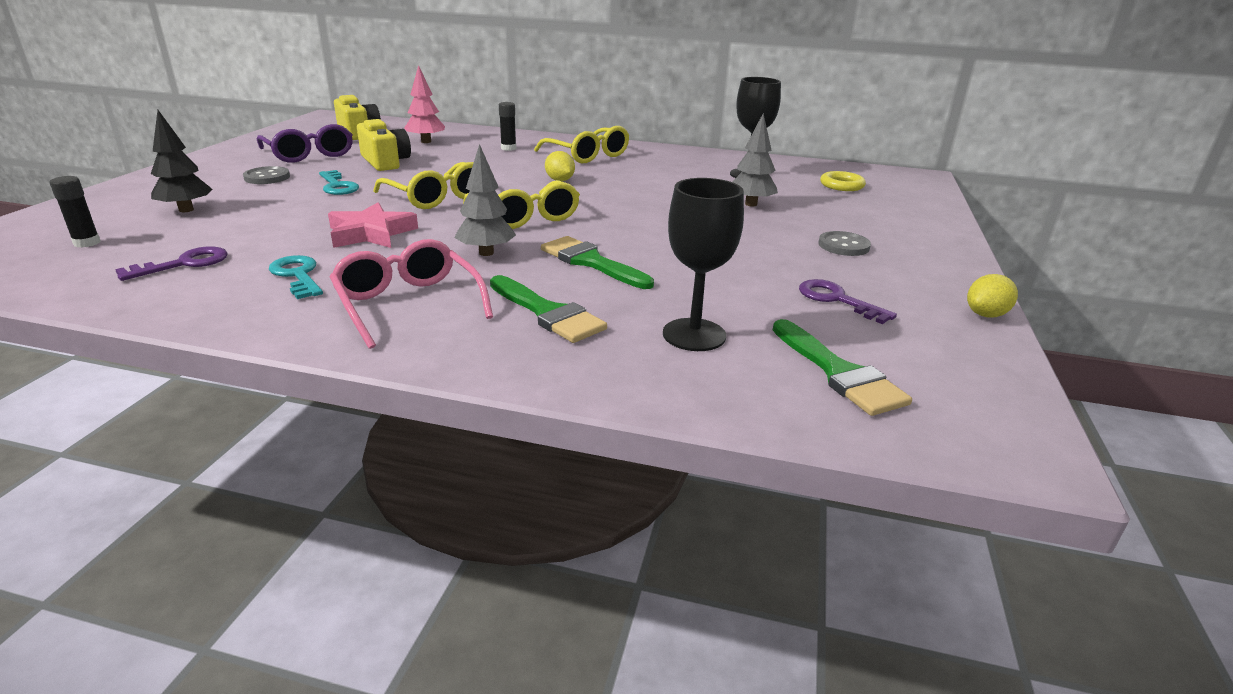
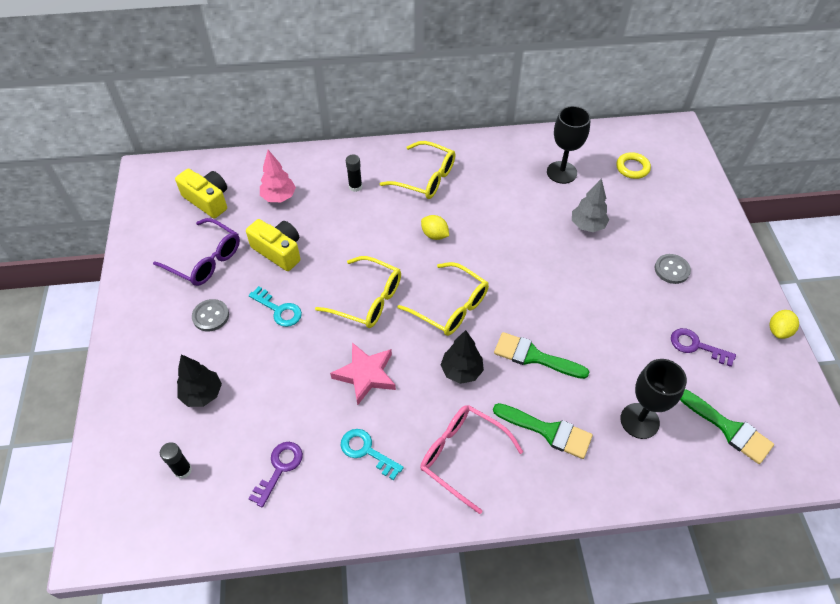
camera: 20 degrees left, 25 degrees up
(486, 253) = (461, 371): grey tree -> black tree

